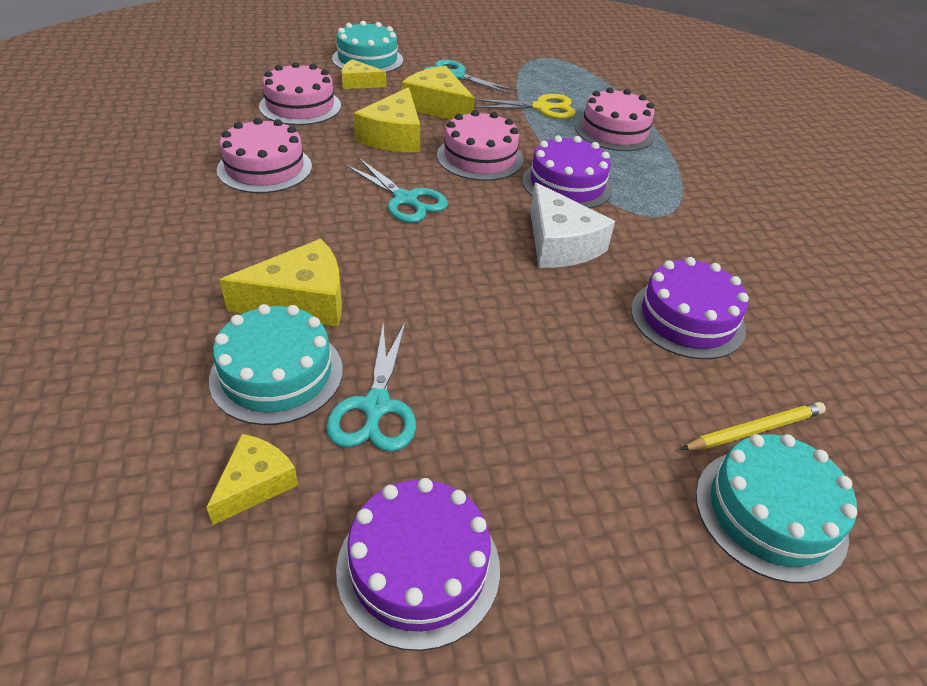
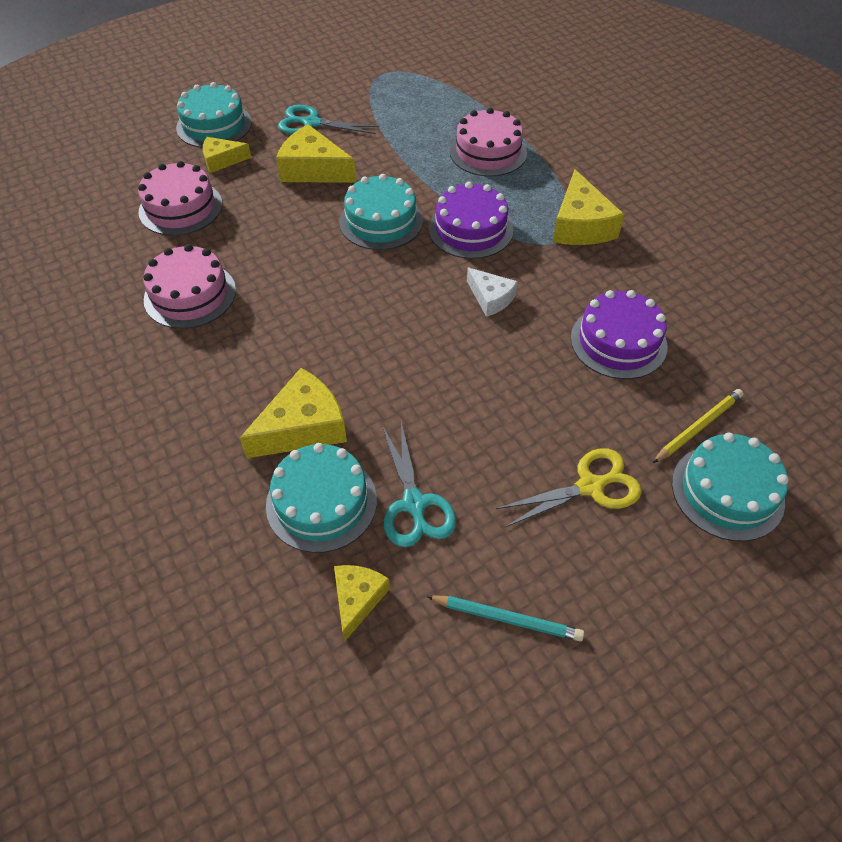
camera: 15 degrees left, 10 degrees up
(393, 136) = (290, 219): yellow cheese -> yellow cheese (580, 225)
(405, 200) = (338, 291): turquoise scissors -> none
(418, 567) = (506, 619): purple cake -> turquoise pencil
(480, 157) = (381, 221): pink cake -> turquoise cake
(542, 108) = (411, 142): yellow scissors -> yellow scissors (590, 486)
(560, 244) = (490, 298): white cheese -> white cheese, size x0.60

